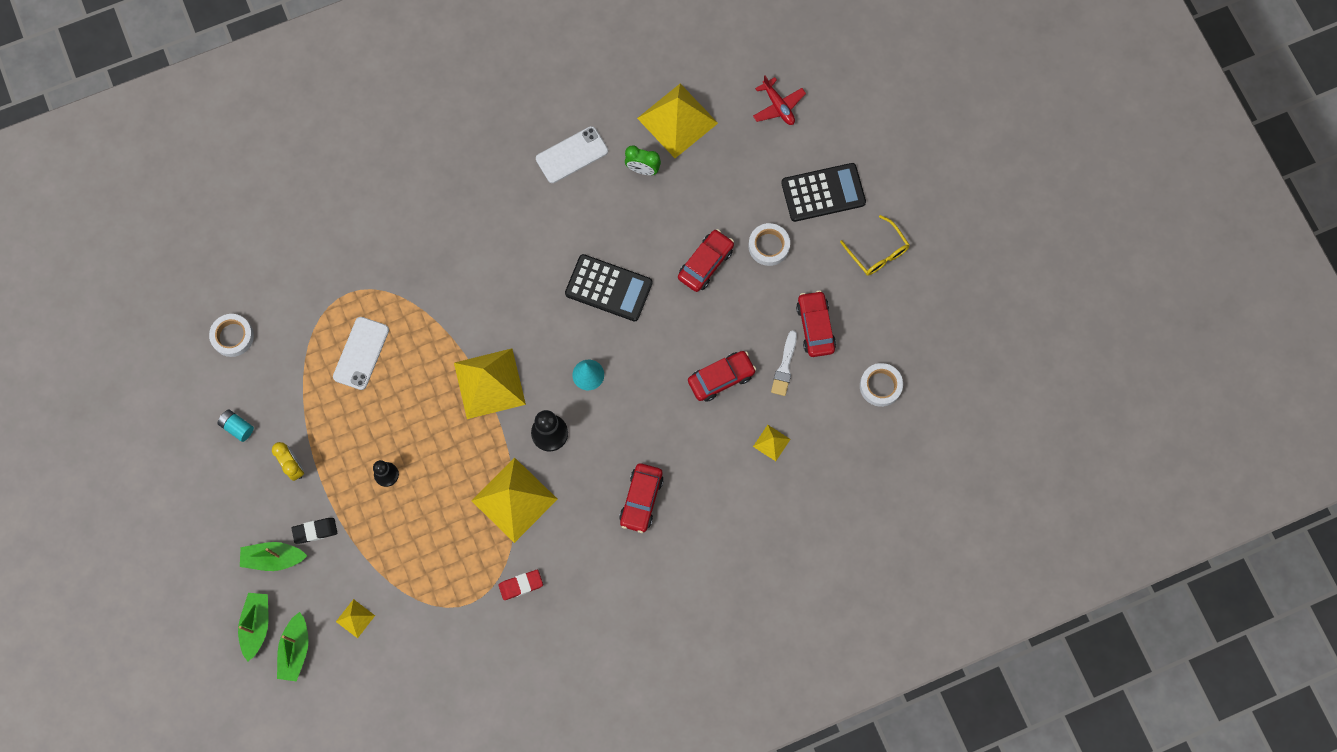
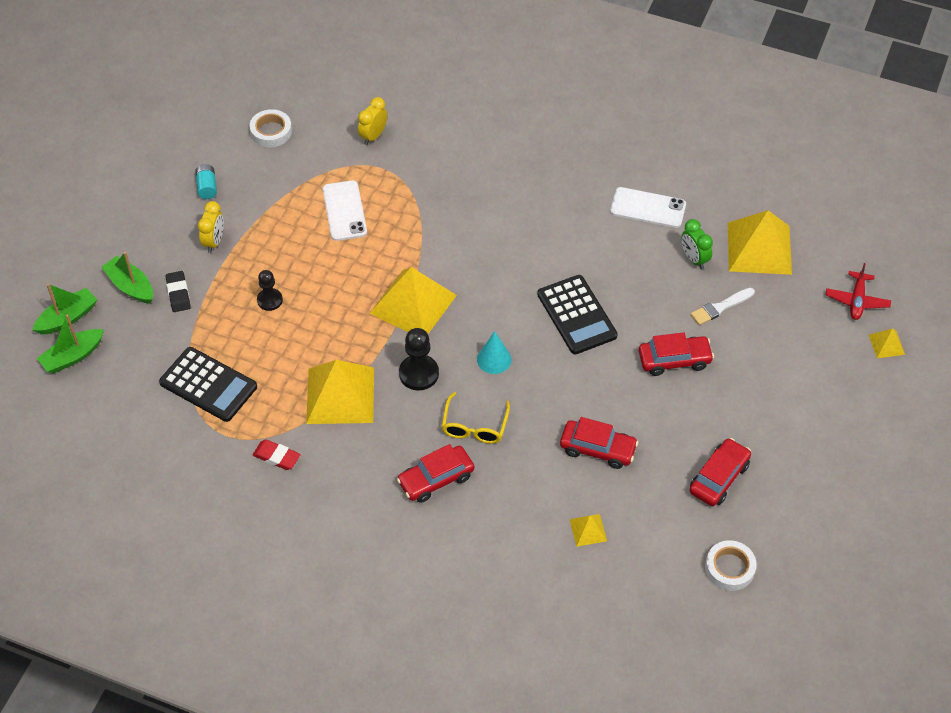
camera: 45 degrees right, 20 degrees down
(314, 271) = (373, 136): none -> yellow clock
(315, 531) = (178, 294): black eraser -> black eraser turned 45 degrees clockwise
(355, 618) = (136, 373): yellow pyramid -> yellow pyramid (886, 344)
(361, 353) = (344, 211): white phone -> white phone turned 75 degrees counterclockwise
(768, 246) = (742, 389): white tape -> none
(785, 366) = (661, 485): white brush -> white brush (720, 307)
(823, 193) = (831, 389): black calculator -> black calculator (208, 385)
(878, 252) = (834, 468): yellow glasses -> yellow glasses (474, 426)

